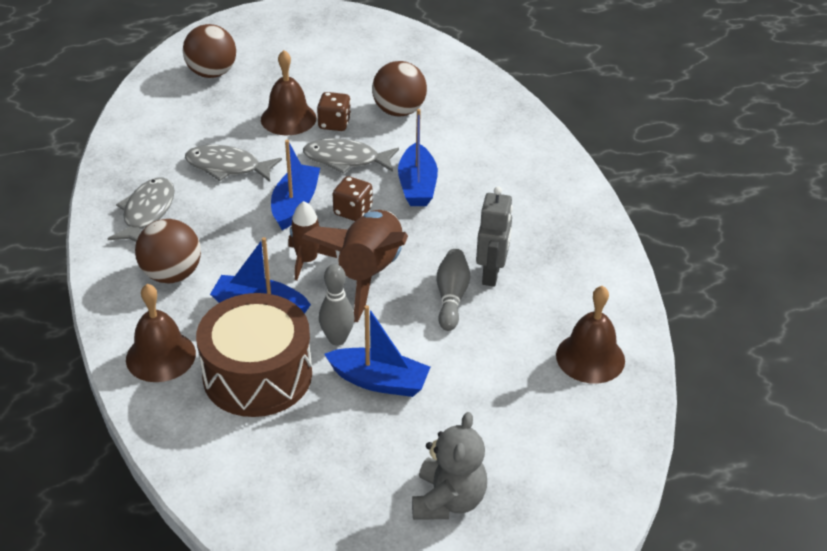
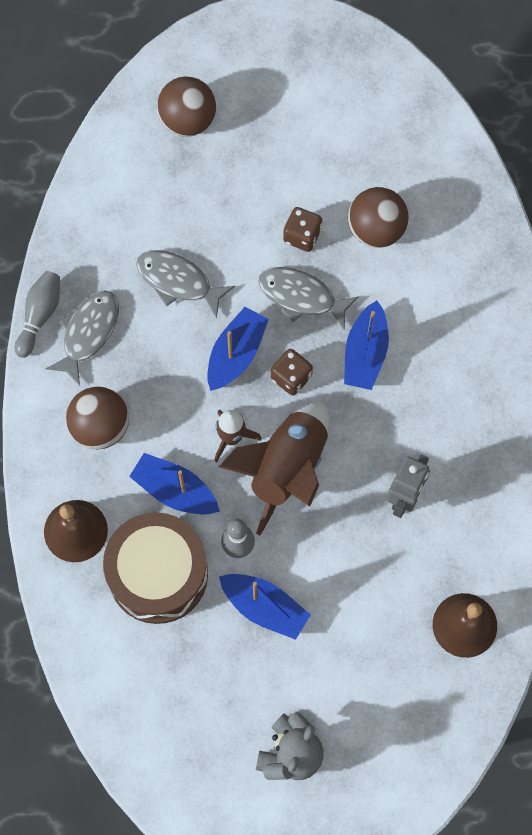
camera: 15 degrees right, 30 degrees up
(288, 118) = (255, 216): brown bell -> none
(451, 297) = (357, 518): grey bowling pin -> grey bowling pin (39, 315)

